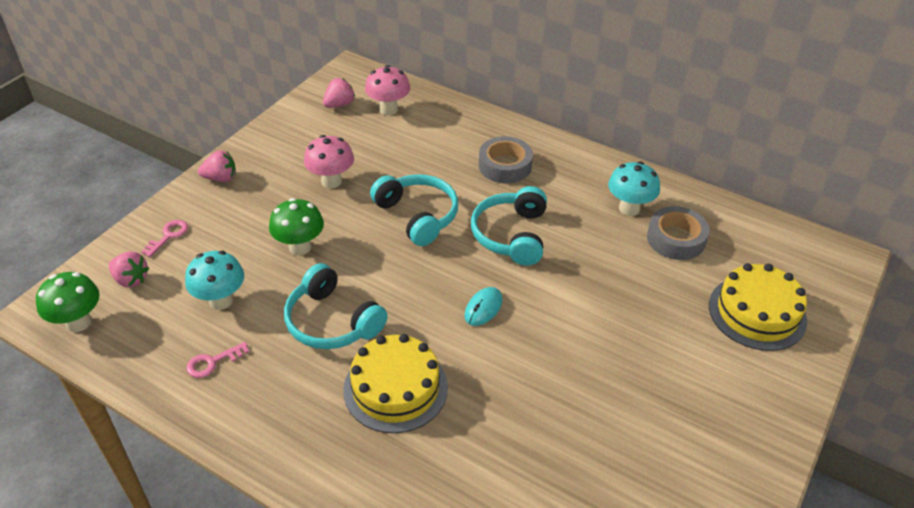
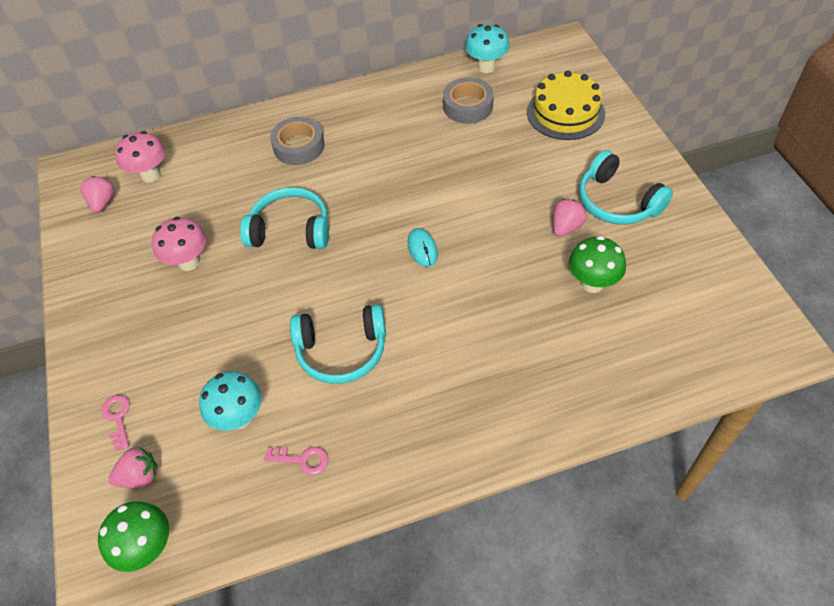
camera: 45 degrees left, 10 degrees up
(213, 362) = (302, 460): pink key -> pink key turned 90 degrees counterclockwise
(221, 178) = (91, 339): pink strawberry -> pink strawberry (566, 227)
(300, 247) = (239, 327): green mushroom -> green mushroom (592, 283)
(395, 388) = (445, 348): yellow cake -> none
(511, 235) = (371, 188): turquoise headphones -> turquoise headphones (617, 202)
(629, 208) = (416, 109): turquoise mushroom -> turquoise mushroom (486, 67)

